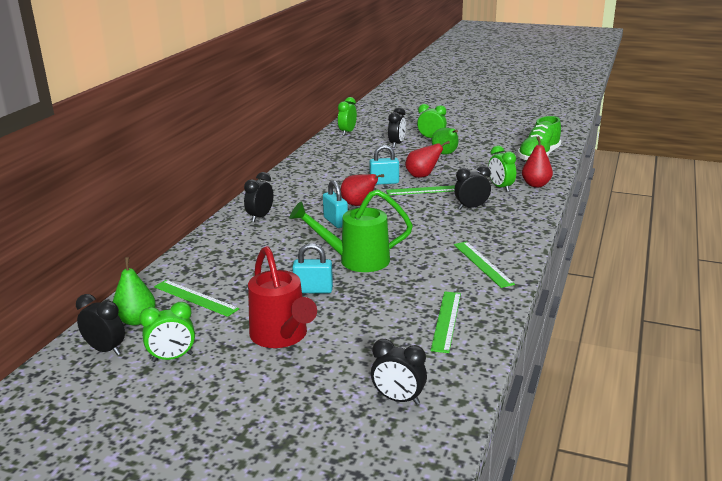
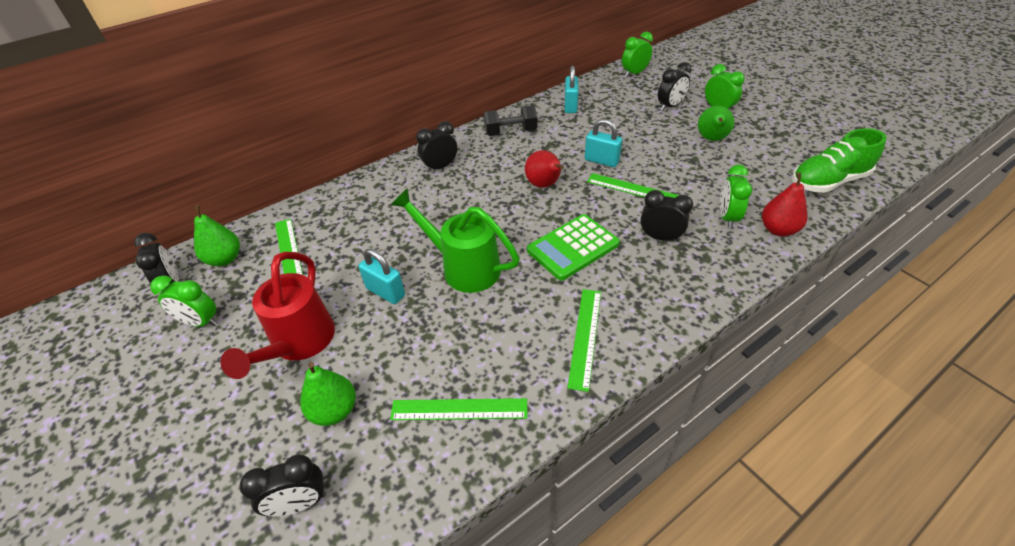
camera: 35 degrees right, 20 degrees up
(293, 184) = (510, 132): none -> black dumbbell
(335, 222) = (498, 201): turquoise padlock -> turquoise padlock (570, 106)
(360, 354) = (334, 410): none -> green pear
(398, 399) = (300, 503): black clock -> black clock turned 75 degrees counterclockwise
(421, 228) = (572, 247): none -> green calculator
(422, 176) = (652, 165): red pear -> none
(446, 320) = (459, 409): green ruler -> green ruler turned 45 degrees clockwise

